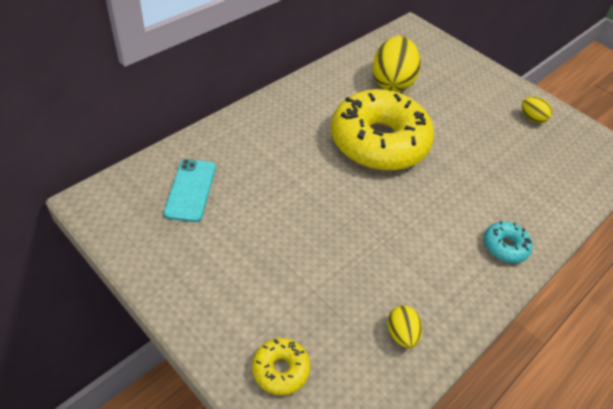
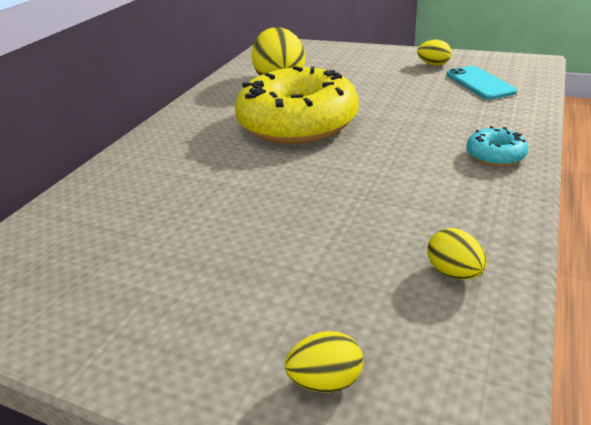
camera: 15 degrees left, 15 degrees down
(190, 190) = (89, 234): turquoise phone -> turquoise phone (480, 83)
(280, 369) = (326, 380): yellow donut -> yellow egg

